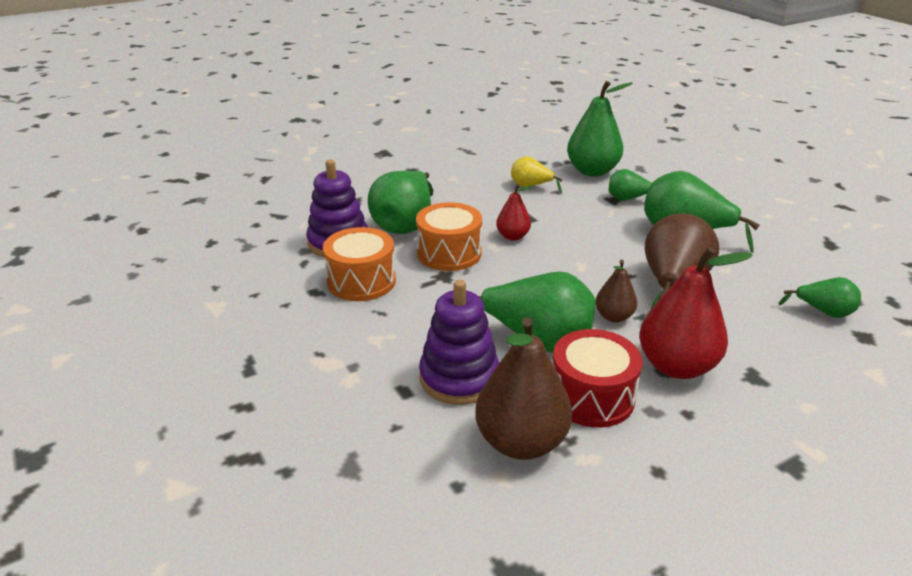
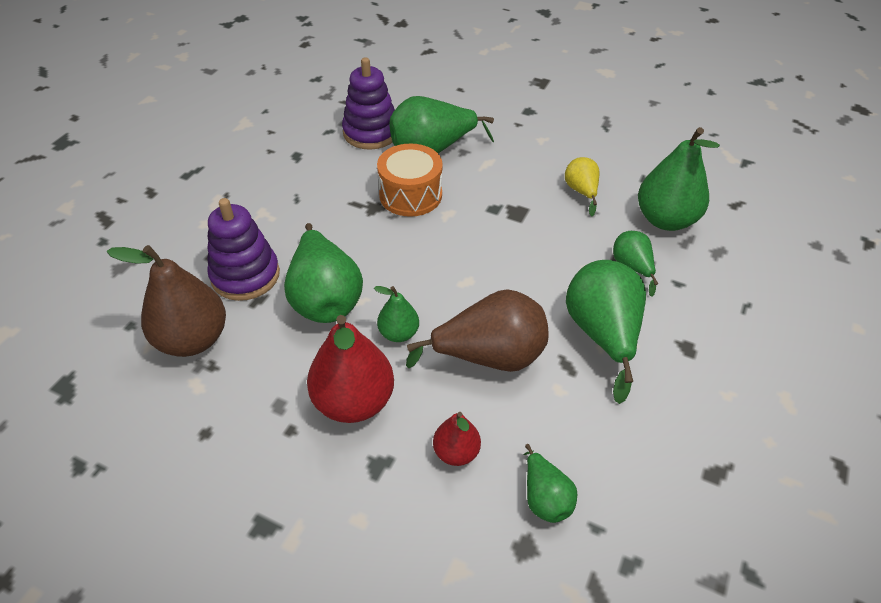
camera: 55 degrees right, 15 degrees up
(361, 281) = (328, 170): orange drum -> none
(513, 236) = (474, 219): red pear -> red pear (456, 452)
(591, 397) = (272, 360): red drum -> none
(614, 317) = (398, 333): brown pear -> green pear

